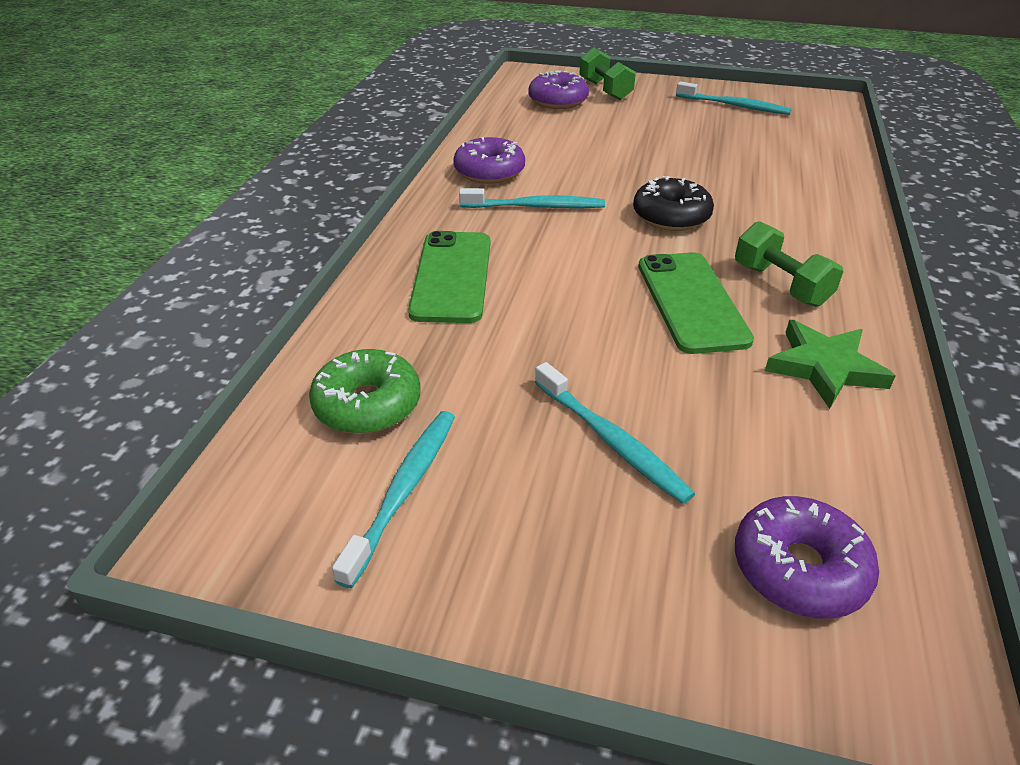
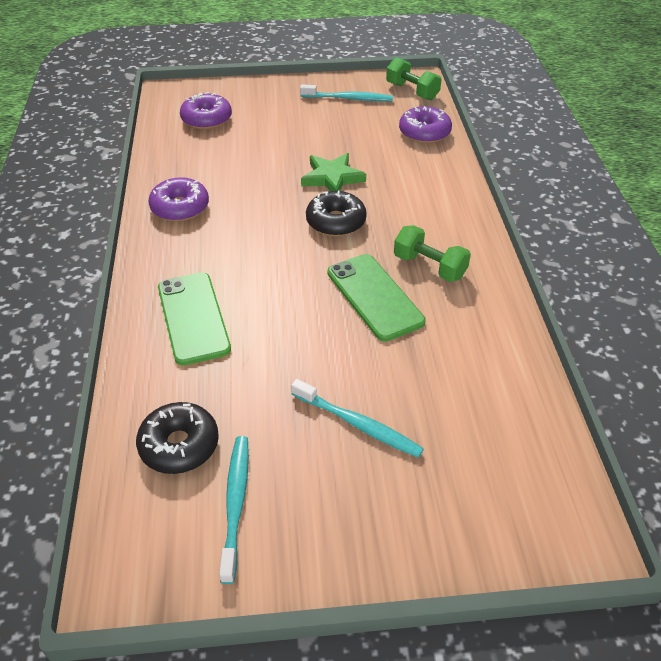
camera: 20 degrees left, 5 degrees up
(367, 404) = (179, 445): green donut -> black donut
(535, 207) = (230, 235): turquoise toothbrush -> none
(605, 90) = (241, 100): green dumbbell -> green dumbbell (412, 91)
(799, 568) = (497, 479): purple donut -> purple donut (424, 133)
(824, 367) = (475, 329): green star -> green star (332, 178)

